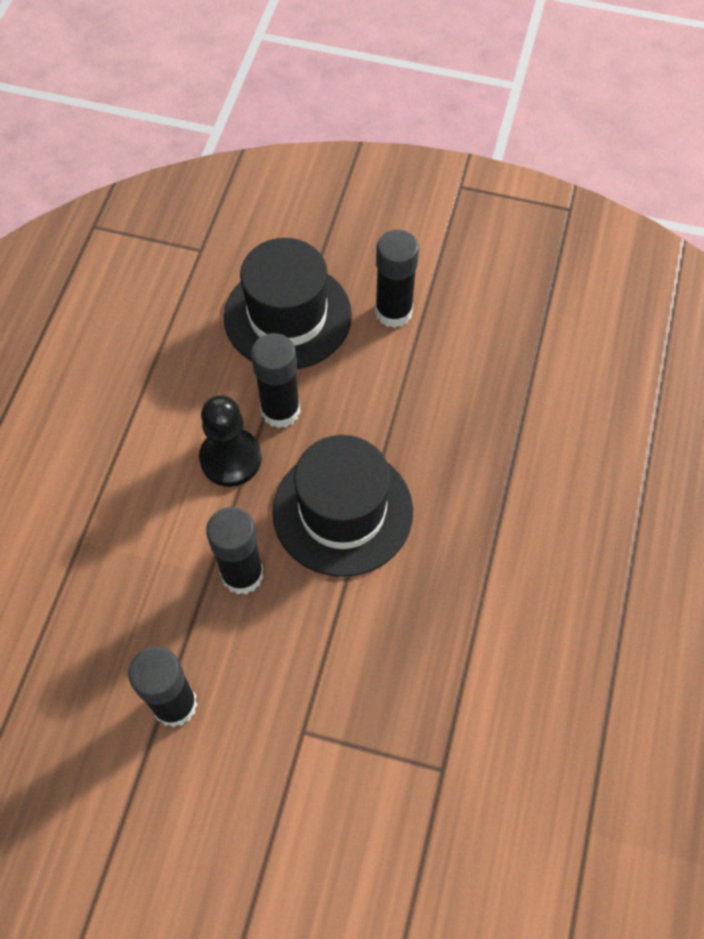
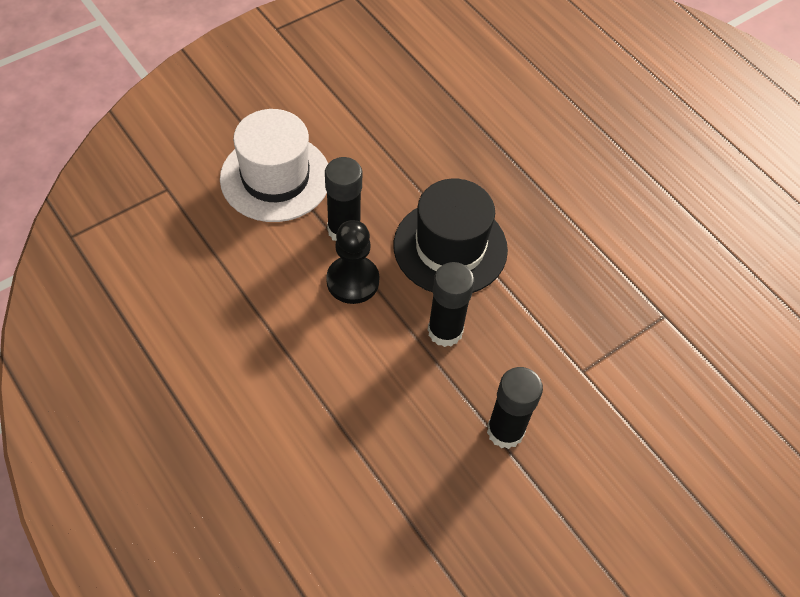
camera: 55 degrees left, 5 degrees down
(287, 316) = (275, 178): black hat -> white hat
(393, 312) = (333, 123): black glue stick -> none

